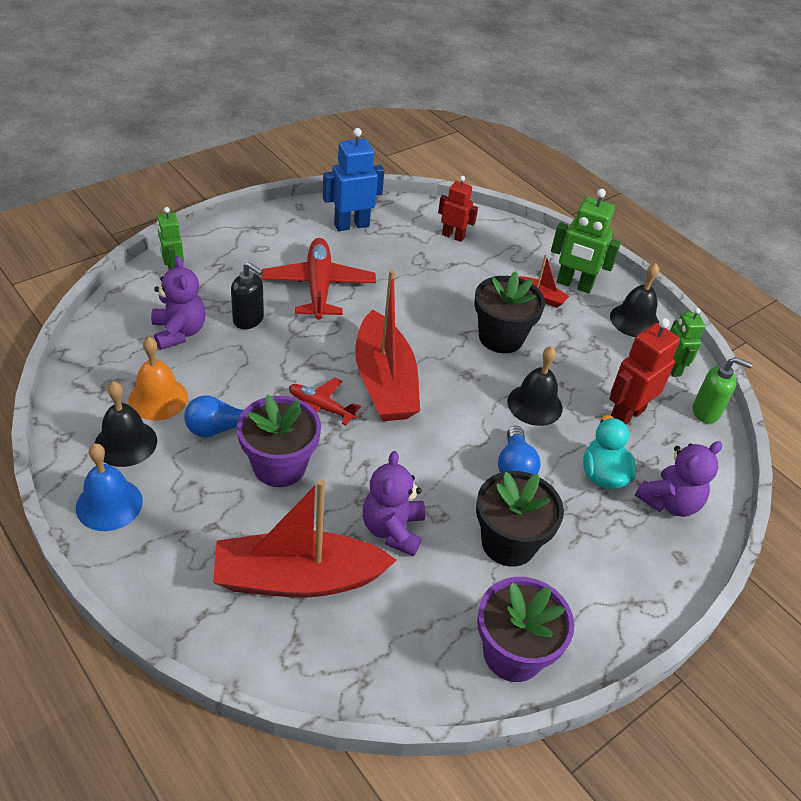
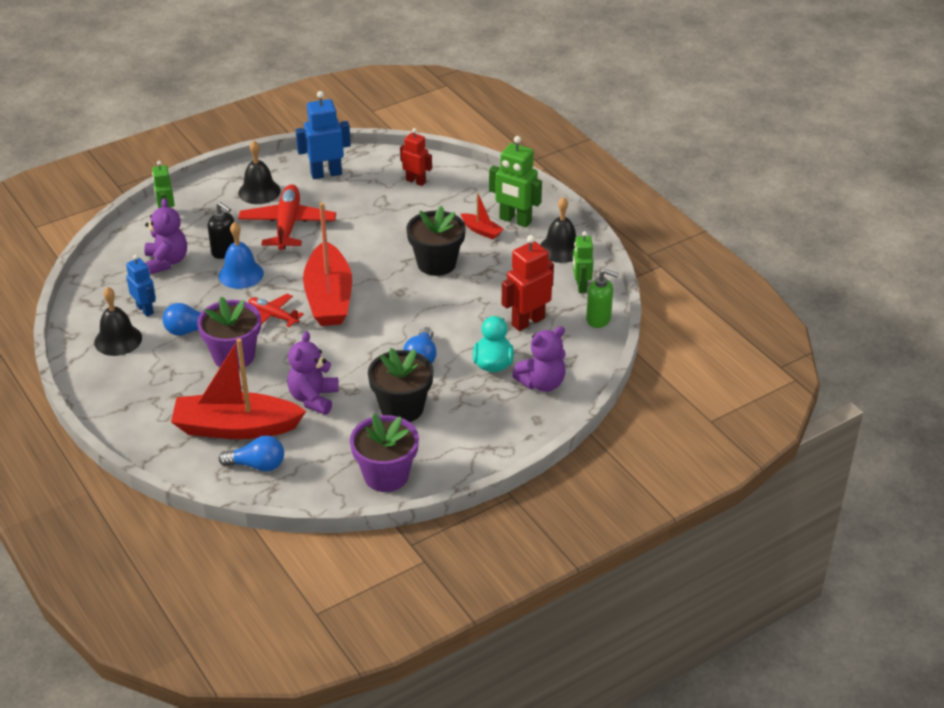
camera: 10 degrees right, 5 degrees down
(109, 504) = (103, 379): blue bell -> blue bell (241, 274)
(158, 398) = (145, 309): orange bell -> blue robot
(336, 641) = (257, 465): none -> blue light bulb
(534, 404) = (451, 314): black bell -> black bell (259, 191)

